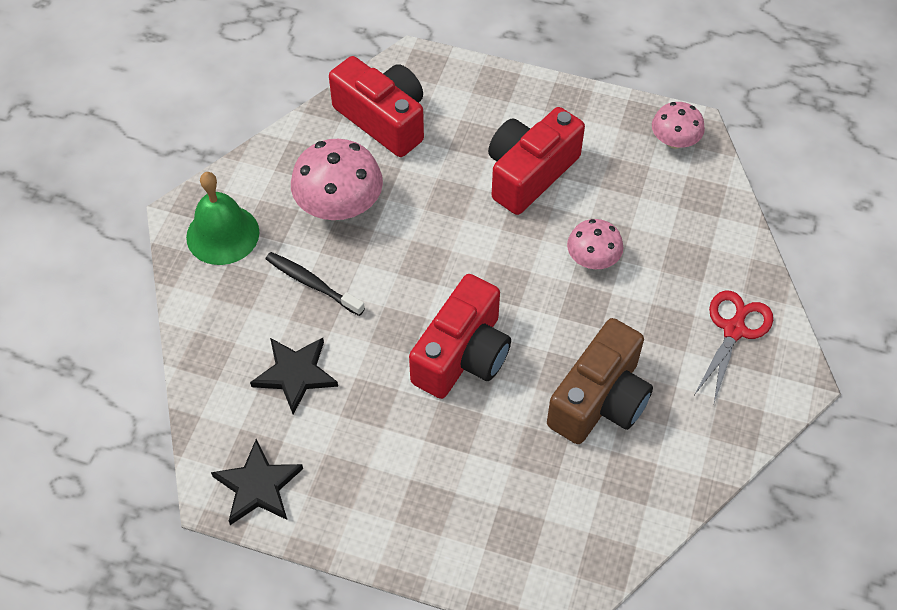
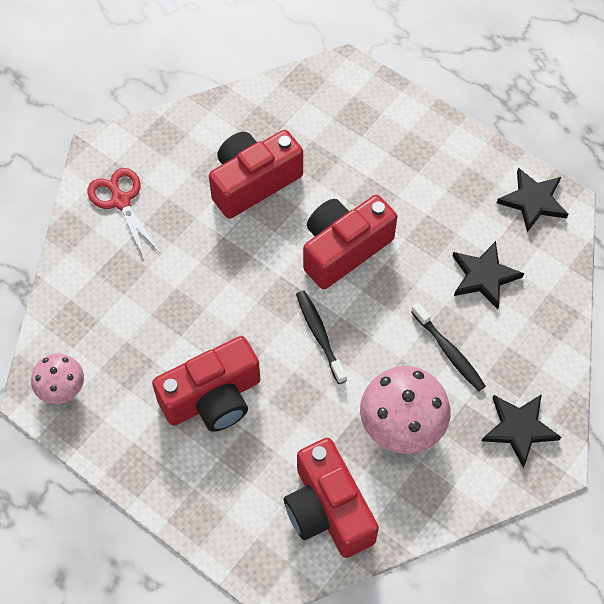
camera: 160 degrees left, 5 degrees up
(222, 234) = (519, 428): green bell -> black star
(452, 259) = (319, 335): none -> black toothbrush
(592, 258) = (199, 296): pink mushroom -> none
(600, 400) = (253, 182): brown camera -> red camera
(734, 330) = (121, 201): red scissors -> red scissors turned 105 degrees clockwise

